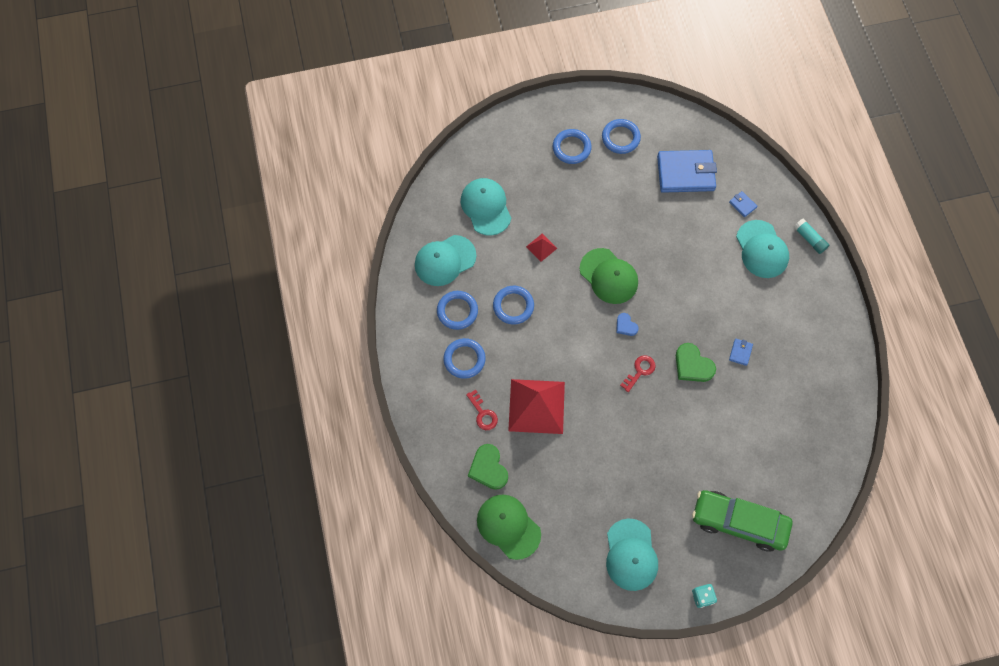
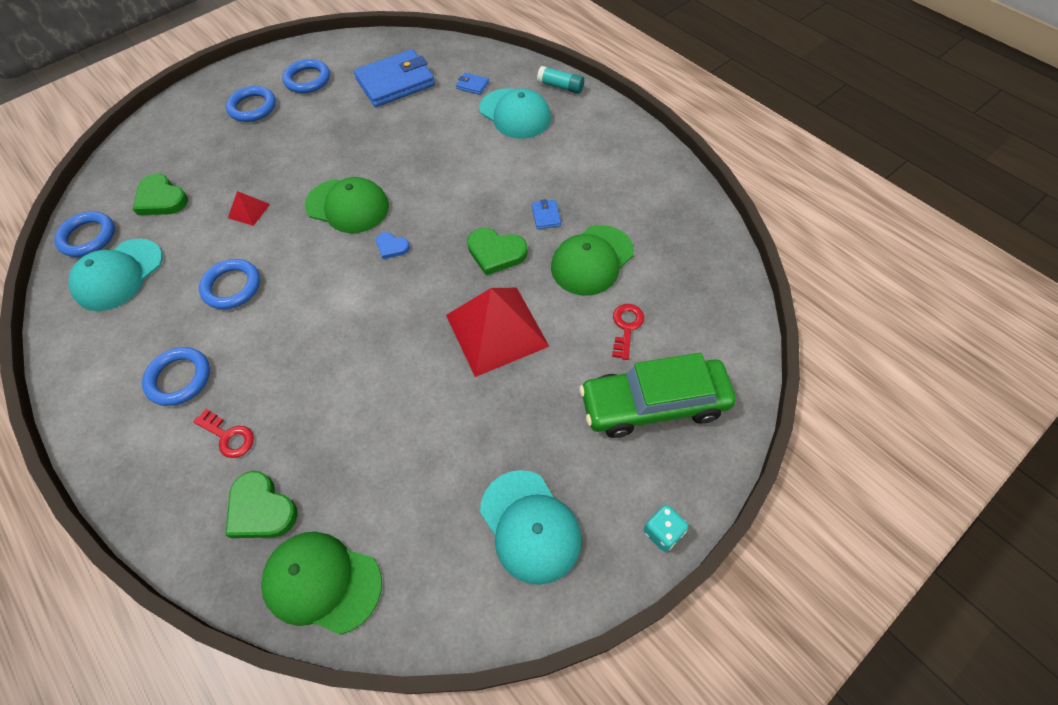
camera: 25 degrees left, 10 degrees down
(457, 311) = (152, 325): blue ring -> blue ring (88, 237)
(486, 207) = (161, 199): turquoise cap -> green heart
(536, 406) = (306, 390): red pyramid -> red pyramid (496, 330)
(640, 371) = (432, 287): red key -> red key (626, 327)
(753, 403) = (592, 260): none -> green cap

